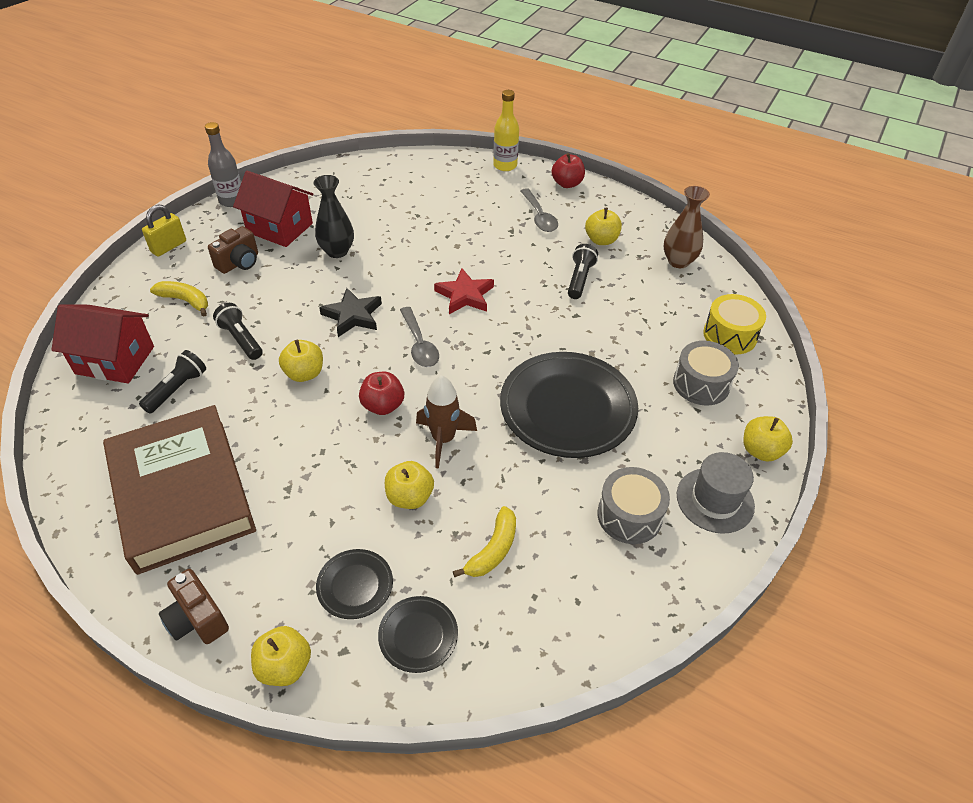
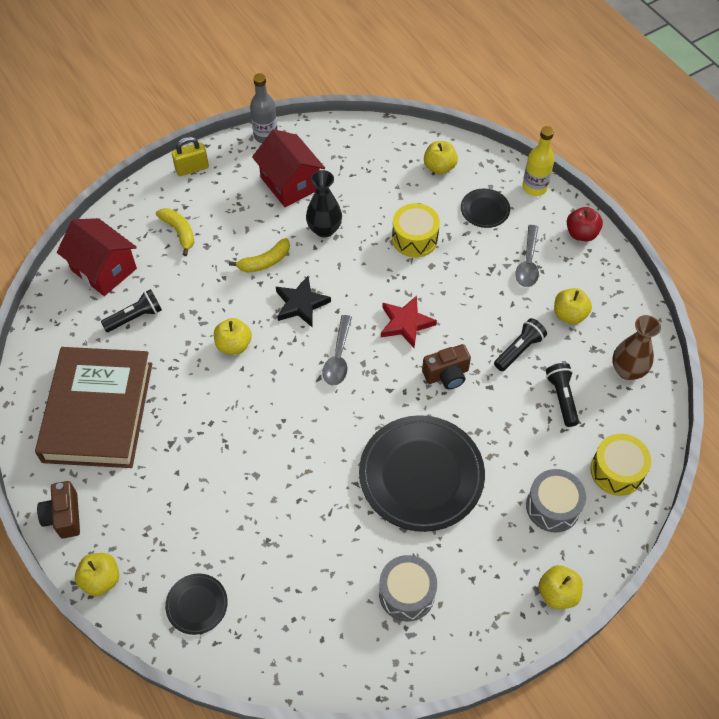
camera: 30 degrees right, 10 degrees up
(239, 263) = (239, 209): brown camera -> brown camera (446, 375)
(241, 339) = (203, 290): black flashlight -> black flashlight (562, 397)
(355, 585) = (175, 545): black plate -> black plate (484, 210)
(383, 405) = (277, 403): red apple -> none
(410, 497) = (252, 494): yellow apple -> yellow apple (439, 167)
(427, 231) = (414, 238): none -> yellow drum
(443, 439) = (305, 456): brown rocket -> none
(493, 550) = (286, 568): yellow banana -> yellow banana (265, 262)
(715, 500) = (485, 616): grey hat -> none

